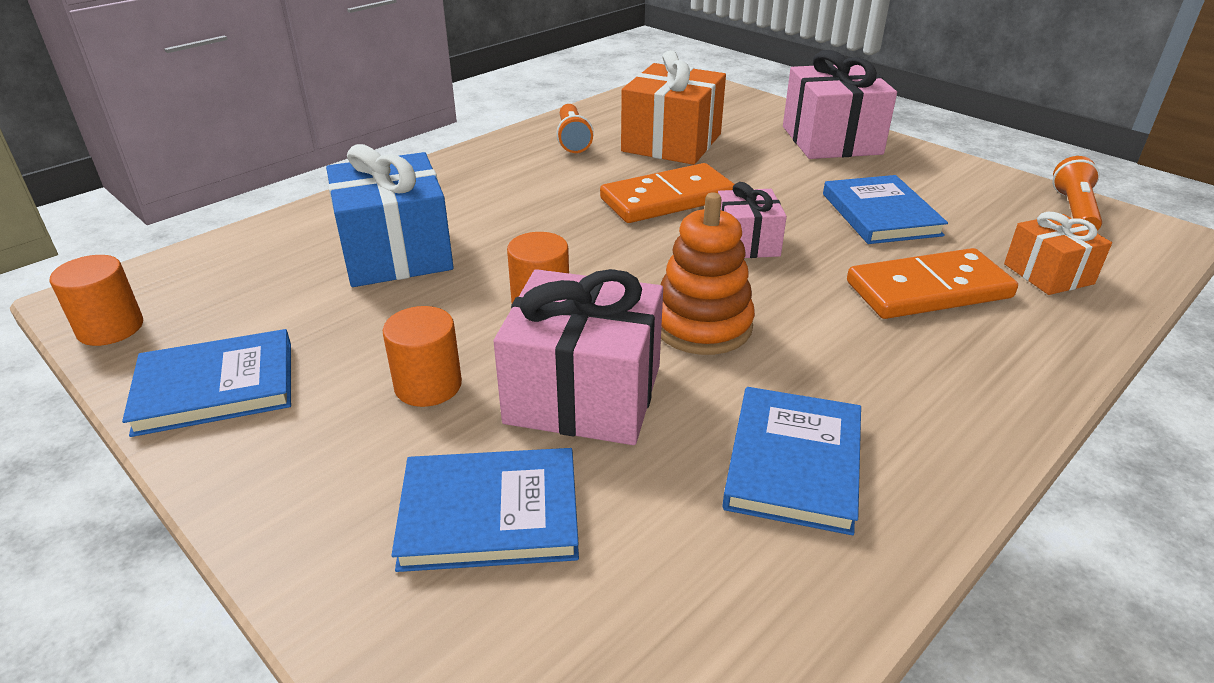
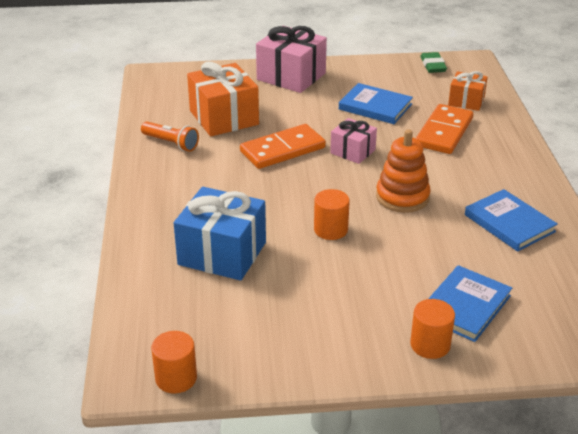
camera: 50 degrees left, 0 degrees up
(216, 387) = (286, 354): blue book -> none
(428, 386) = (360, 289): orange cylinder -> orange cylinder (430, 345)
(584, 394) = (415, 250): pink gift -> none
(667, 199) = (282, 150): orange domino -> orange domino turned 45 degrees clockwise
(1074, 211) = (433, 65): orange flashlight -> green eraser

